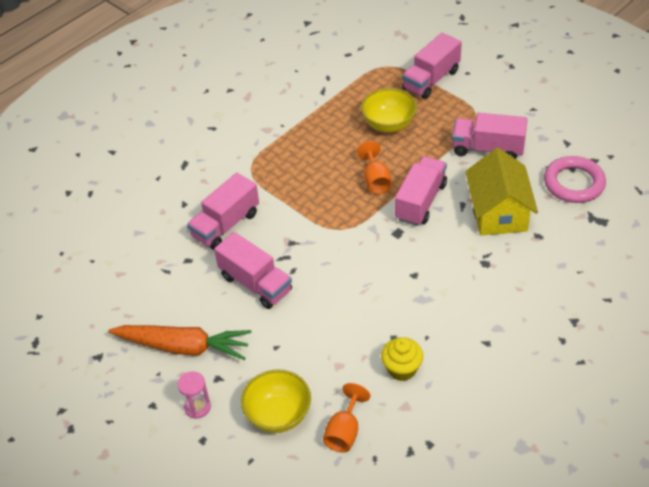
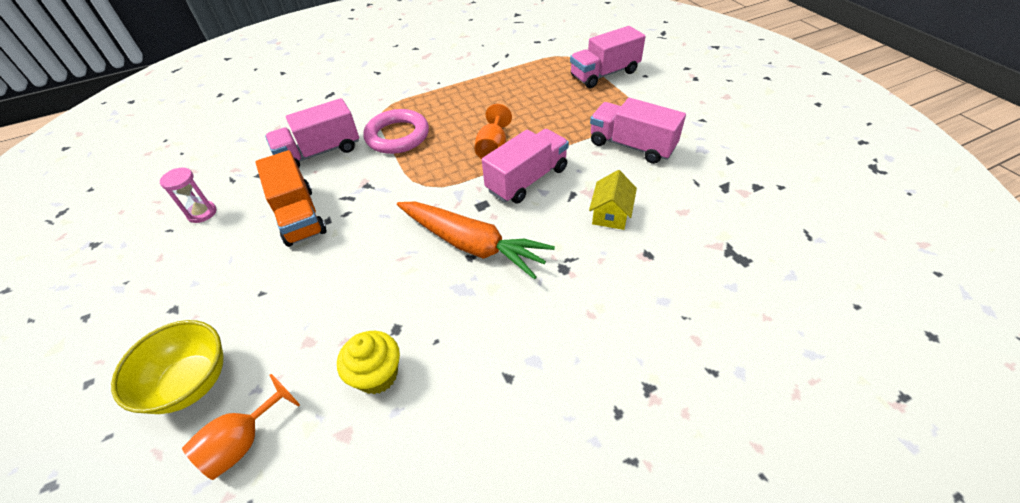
camera: 20 degrees right, 0 degrees up
(183, 347) = (175, 261): orange carrot -> orange carrot (472, 245)
(197, 407) = (122, 337): pink hourglass -> pink hourglass (202, 213)
(255, 283) = (299, 216): pink truck -> orange truck
(389, 124) = (539, 102): yellow bowl -> none
(498, 212) = (610, 214): yellow house -> yellow house, size x0.53
(574, 183) = (721, 205): pink ring -> pink ring (397, 136)

